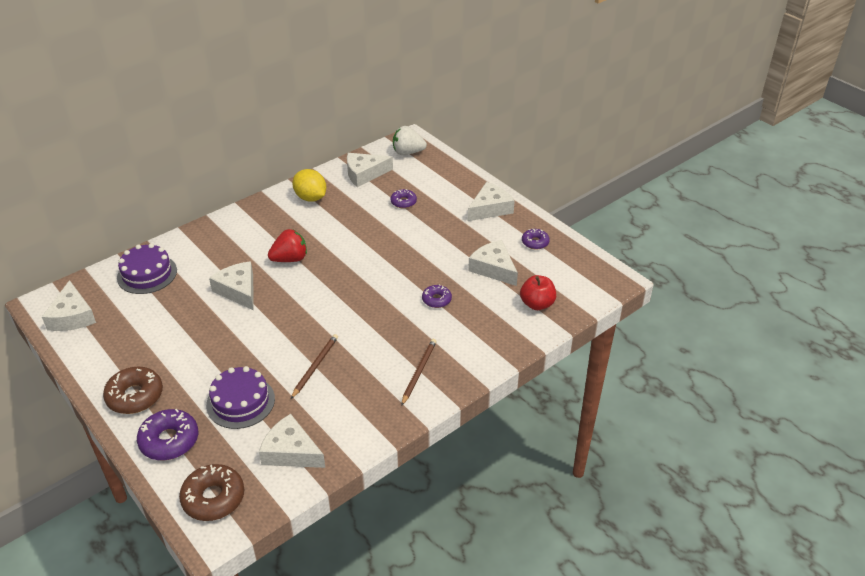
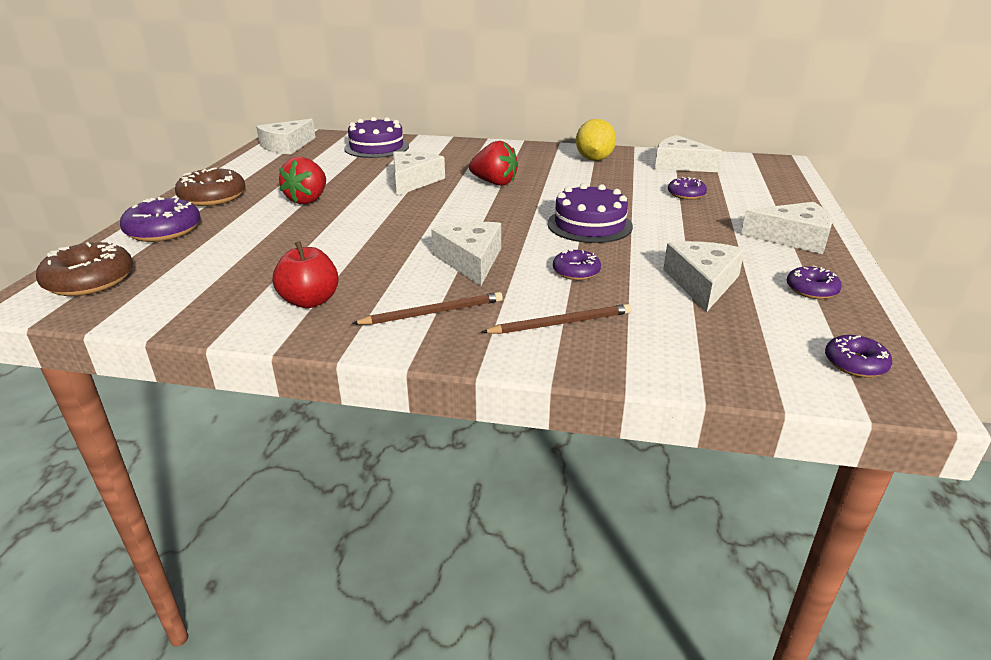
camera: 50 degrees right, 10 degrees down
(205, 352) = (308, 200): none -> red strawberry
(240, 402) = (255, 239): purple cake -> purple cake (589, 225)
(291, 452) = (200, 292): white cheese -> white cheese (470, 261)
(315, 366) = (356, 252): brown pencil -> brown pencil (561, 323)
(408, 152) = (759, 168): white strawberry -> none
(537, 304) = (706, 343): red apple -> red apple (310, 301)
(591, 277) = (855, 364): none -> purple donut

